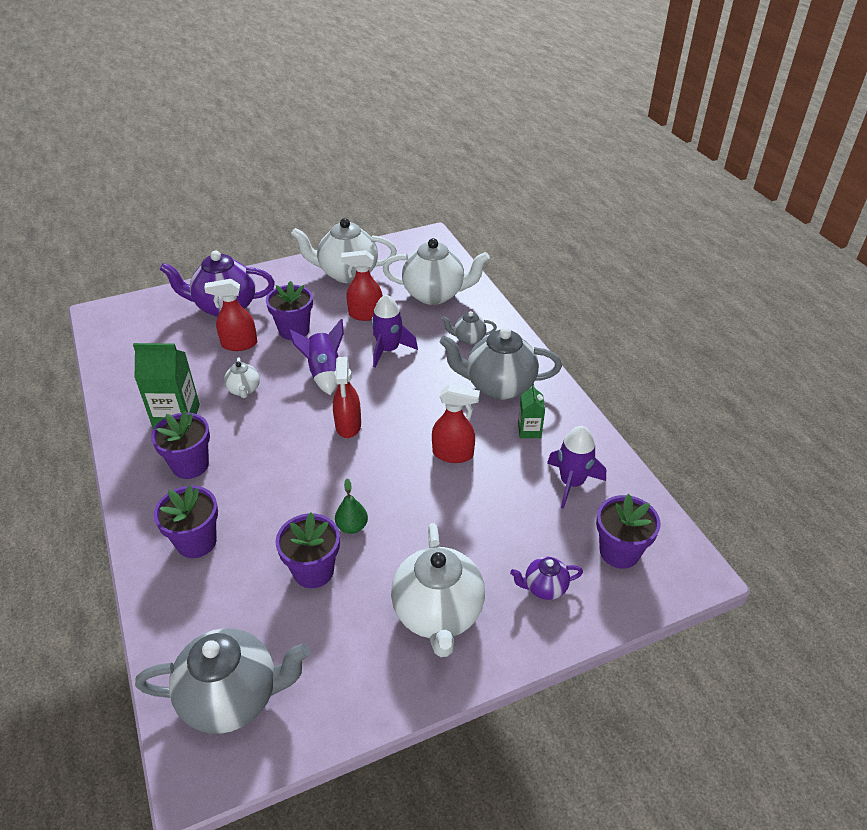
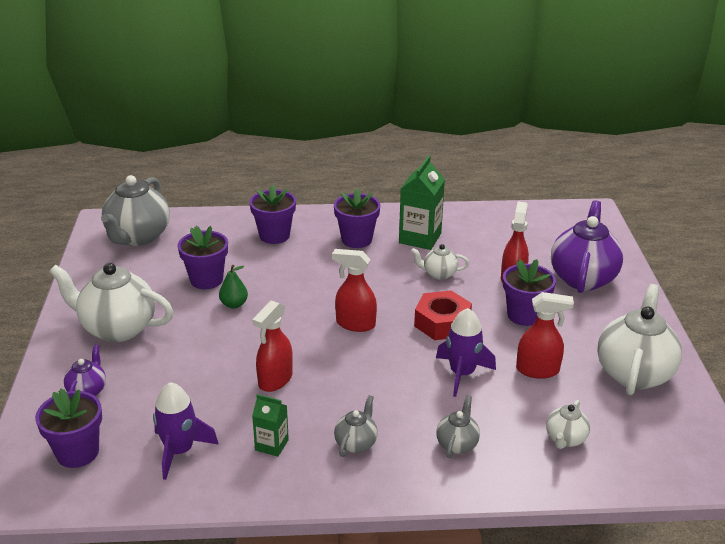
camera: 110 degrees right, 10 degrees down
(324, 373) = (442, 323): purple rocket -> red nut
(365, 314) = (538, 370): red spray bottle -> red spray bottle turned 75 degrees clockwise
(435, 294) = (565, 439): white teapot -> white teapot, size x0.49
(498, 386) = (356, 443): grey teapot -> grey teapot, size x0.49

